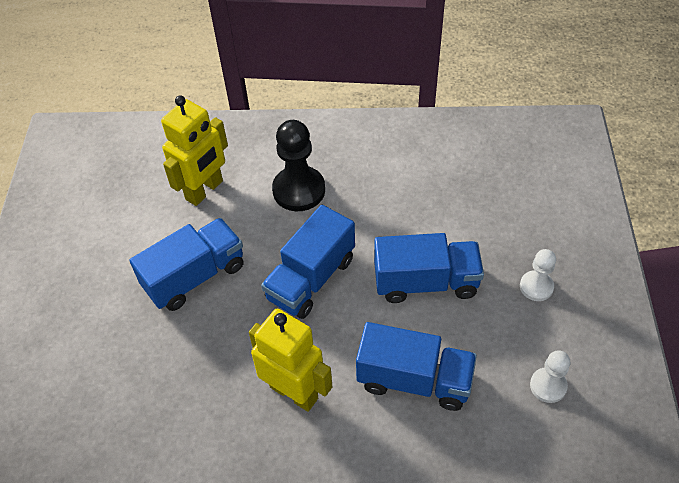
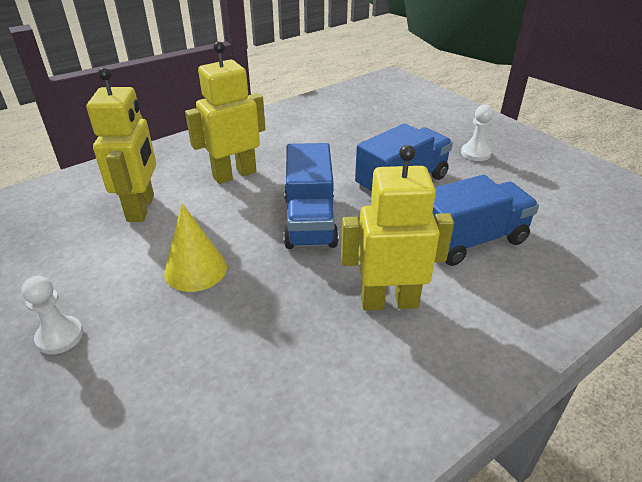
camera: 40 degrees left, 15 degrees down
(195, 276) = (195, 269): blue truck -> yellow cone
(299, 190) = (234, 174): black pawn -> yellow robot
(548, 386) = (555, 197): white pawn -> white pawn (60, 336)

